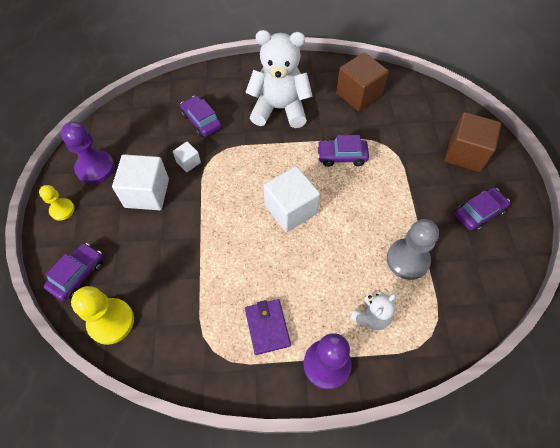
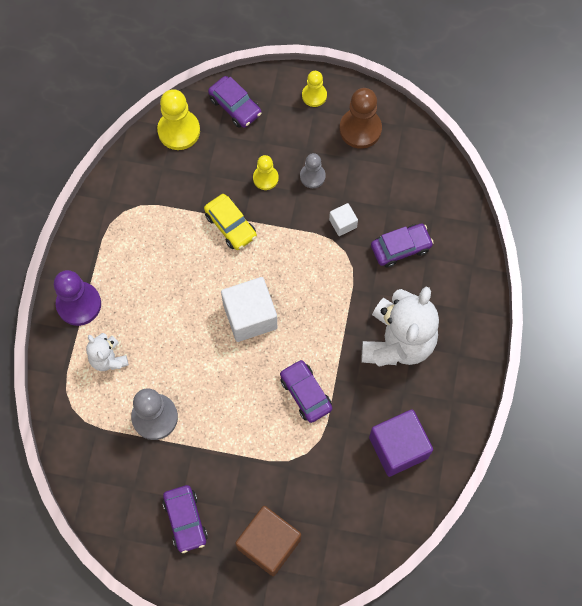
camera: 105 degrees right, 10 degrees up
(95, 168) = (360, 129): purple pawn -> brown pawn
(147, 193) = (312, 176): white cube -> grey pawn
(154, 229) = (265, 178): none -> yellow pawn
(208, 246) = (231, 225): none -> yellow car
(267, 327) = (129, 261): purple wallet -> none
(341, 156) = (305, 393): purple car -> purple car turned 45 degrees counterclockwise
(358, 94) = (398, 447): brown cube -> purple cube

